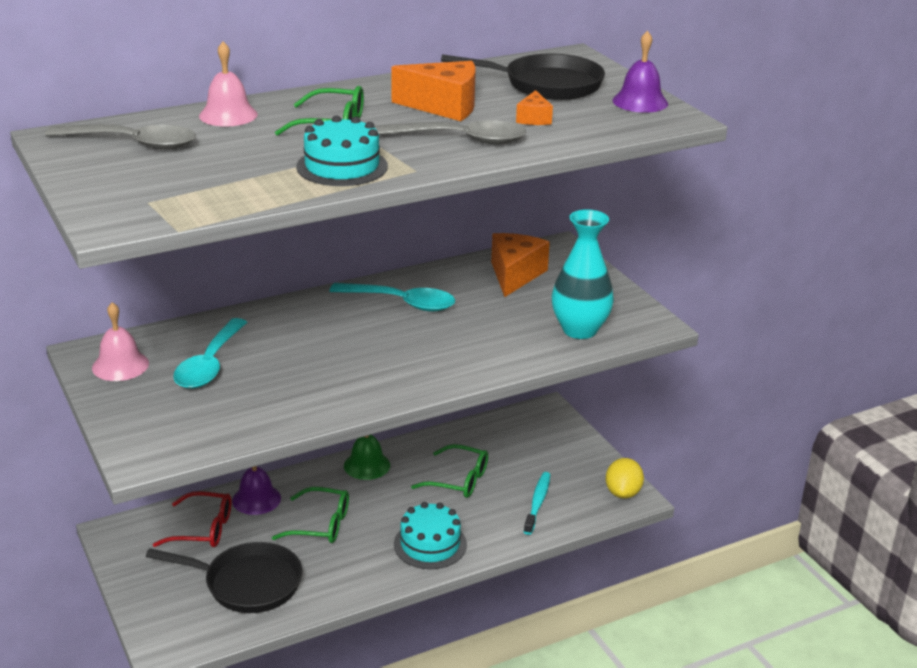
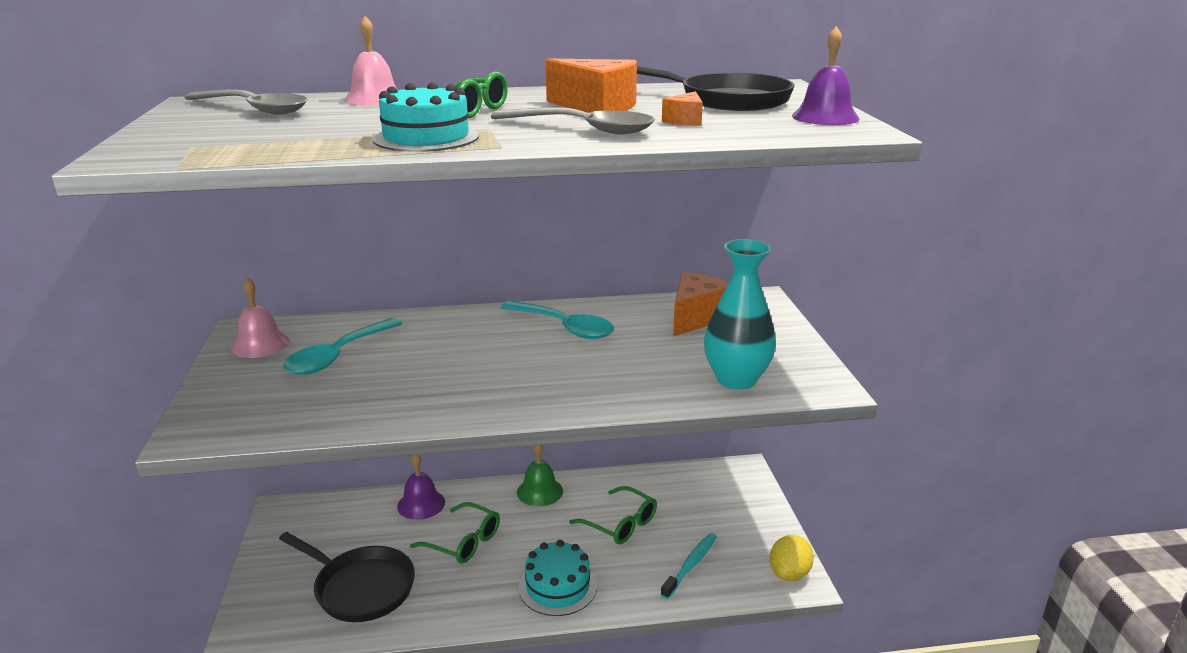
camera: 20 degrees right, 5 degrees down
(203, 529) = (356, 523): red glasses -> none

